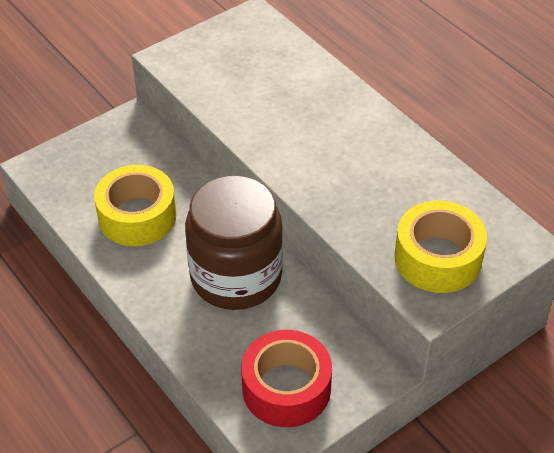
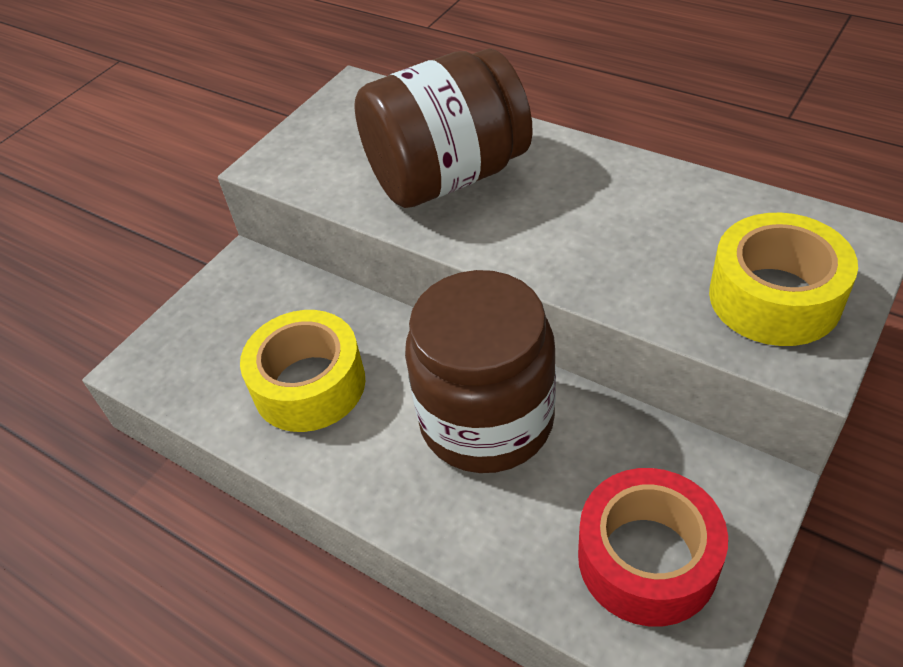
camera: 15 degrees left, 0 degrees up
(280, 106) = (447, 176): none -> brown jar

